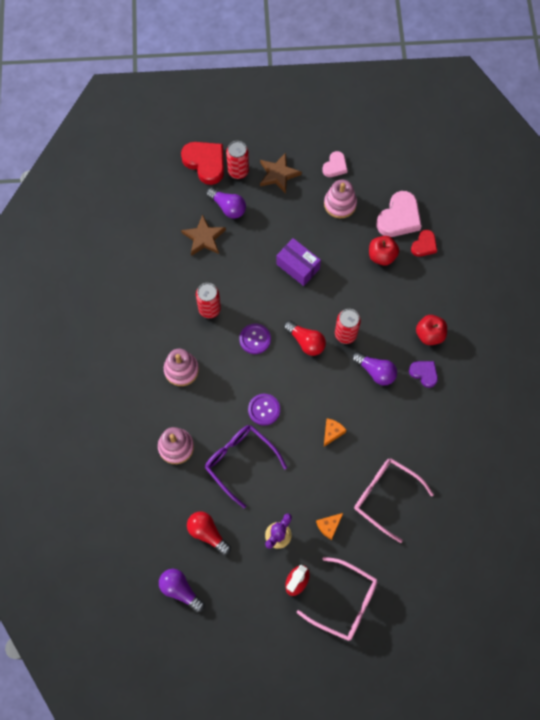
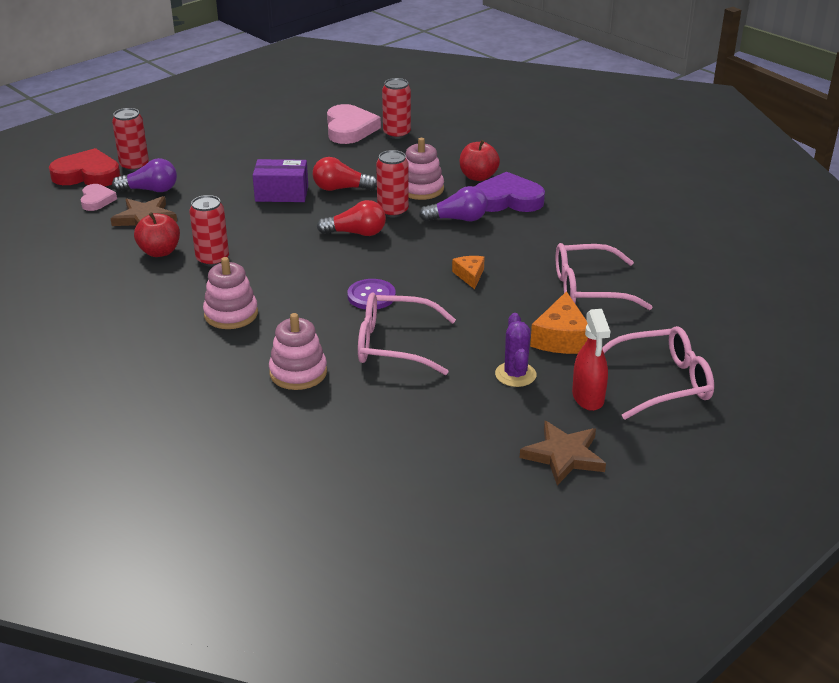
camera: 40 degrees left, 35 degrees down
(180, 590) = (458, 484): purple light bulb -> none
(207, 533) = (429, 418): red light bulb -> red light bulb (341, 188)
(240, 461) = (394, 344): purple glasses -> pink glasses
(255, 339) = (295, 256): purple button -> none
(278, 174) = (184, 152): brown star -> brown star (563, 456)
(329, 526) = (561, 338): orange cheese -> orange cheese, size x1.69
(335, 166) = (242, 126): pink heart -> pink heart (97, 200)
(340, 204) = (277, 143): pink stacking toy -> pink stacking toy (421, 189)
(382, 256) = (363, 154): red apple -> red apple (160, 252)
(424, 245) = (397, 133): red heart -> red can
(424, 373) = (507, 200): purple heart -> purple heart, size x1.74

